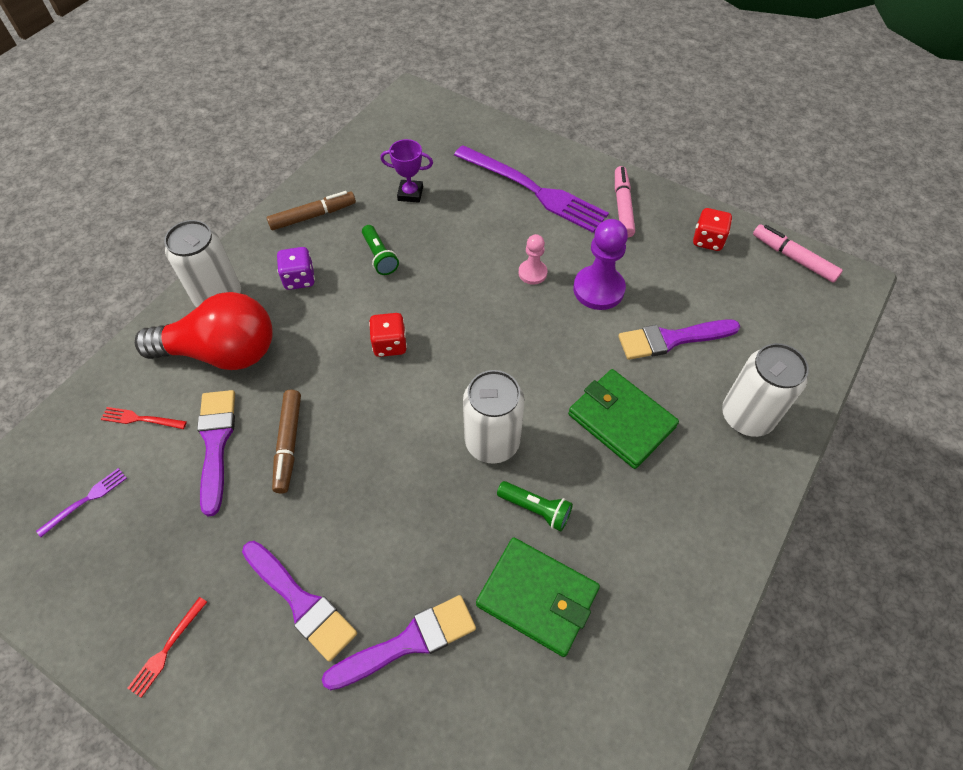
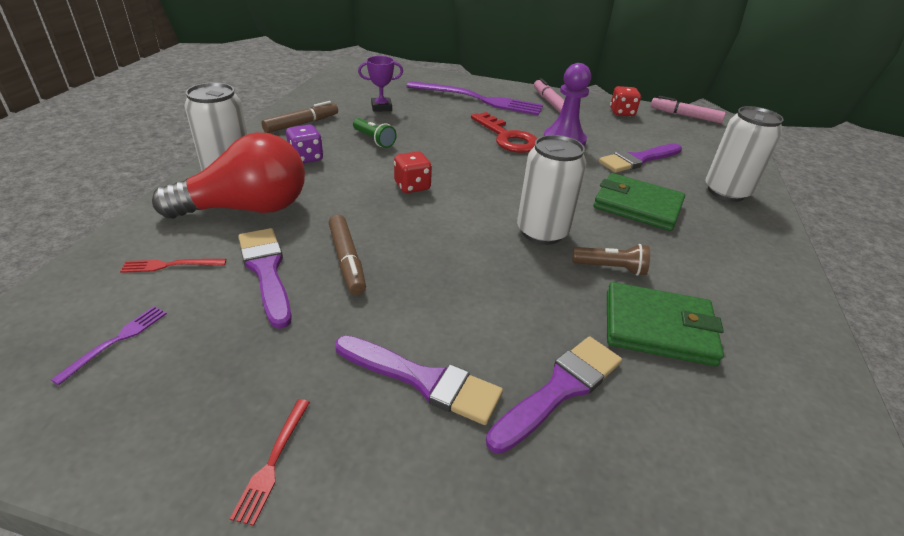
camera: 20 degrees left, 20 degrees down
(532, 273) = (507, 137): pink pawn -> red key
(536, 509) = (611, 268): green flashlight -> brown flashlight

